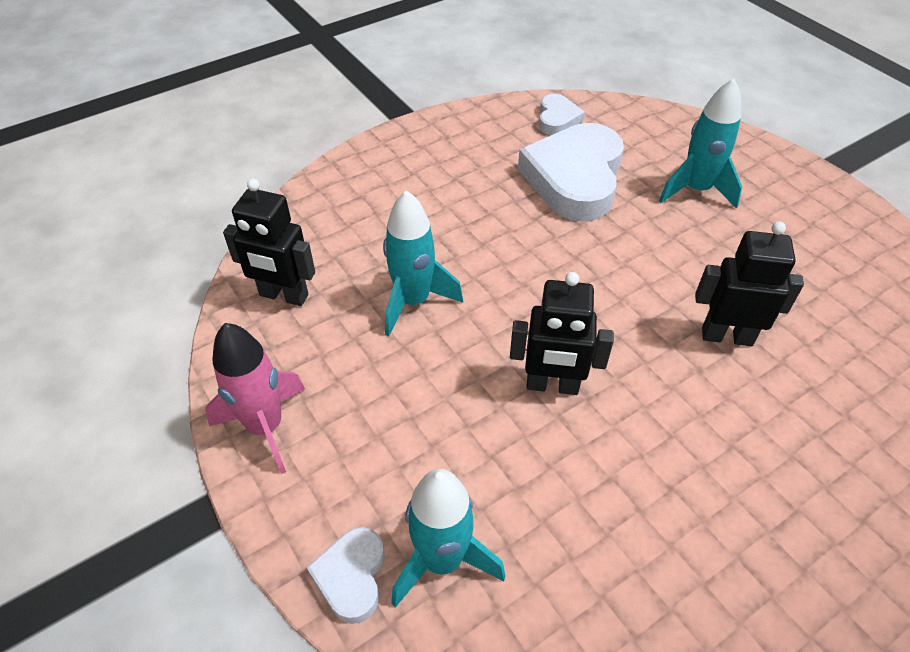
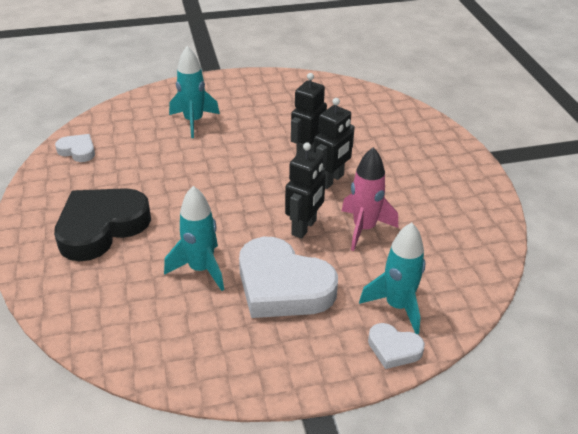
camera: 70 degrees left, 10 degrees down
(265, 427) = (266, 371): pink rocket -> pink rocket (364, 229)
(283, 296) = (148, 339): black robot -> black robot (331, 180)
(439, 190) = (101, 227): none -> black heart
(574, 178) = (143, 163): white heart -> white heart (282, 286)

